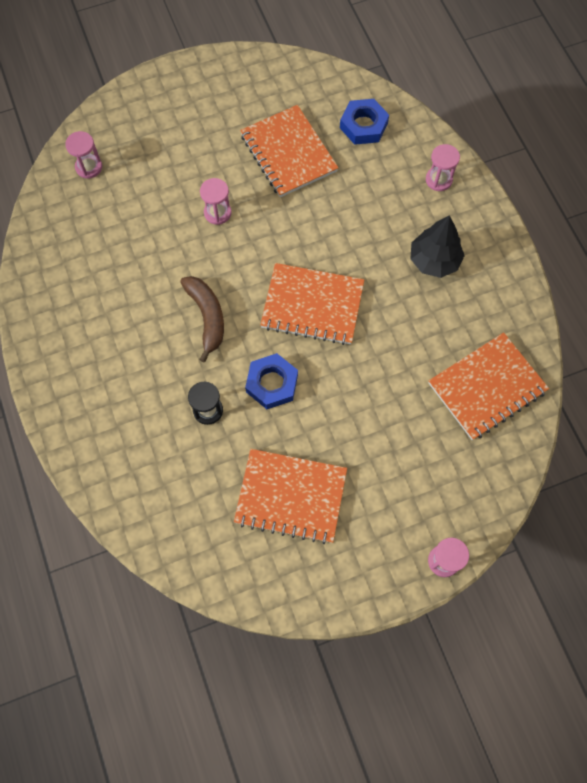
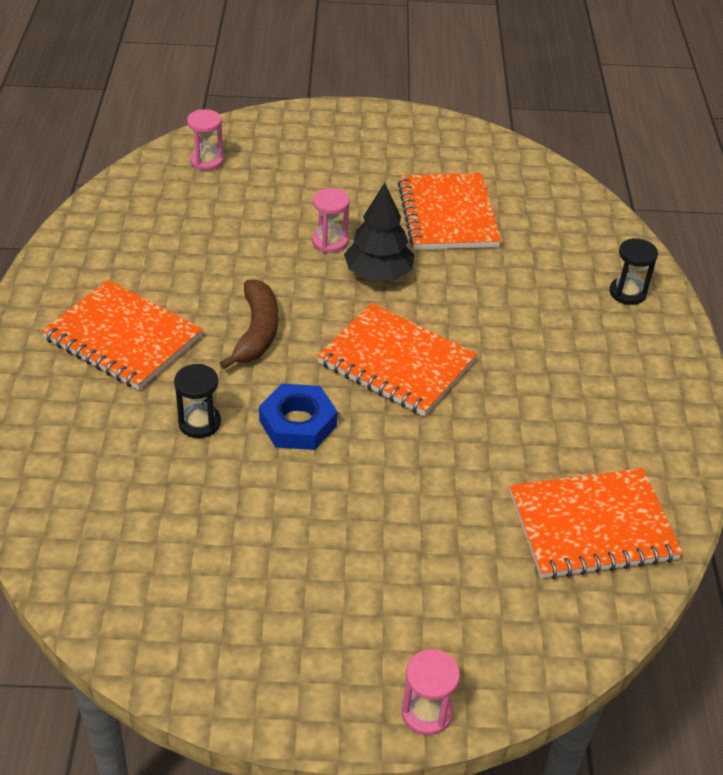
camera: 20 degrees right, 25 degrees down
(291, 496) = (250, 552): orange notebook -> orange notebook (123, 338)
(363, 125) = (555, 217): blue nut -> none
(434, 260) = (582, 368): black tree -> black tree (378, 274)
(438, 180) = (627, 293): pink hourglass -> black hourglass

